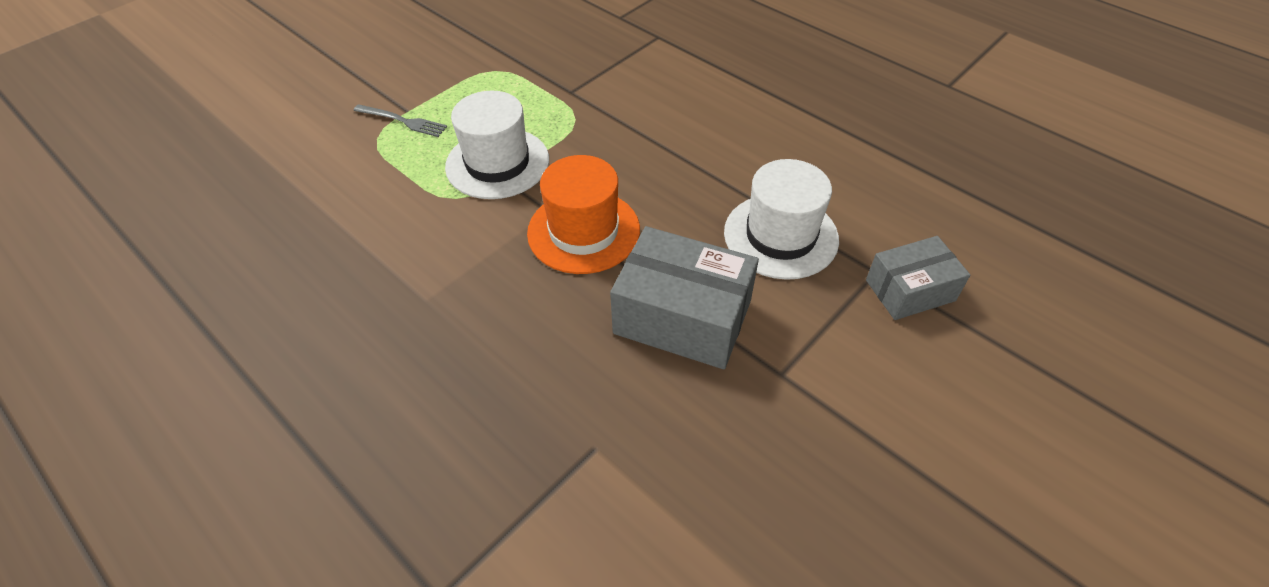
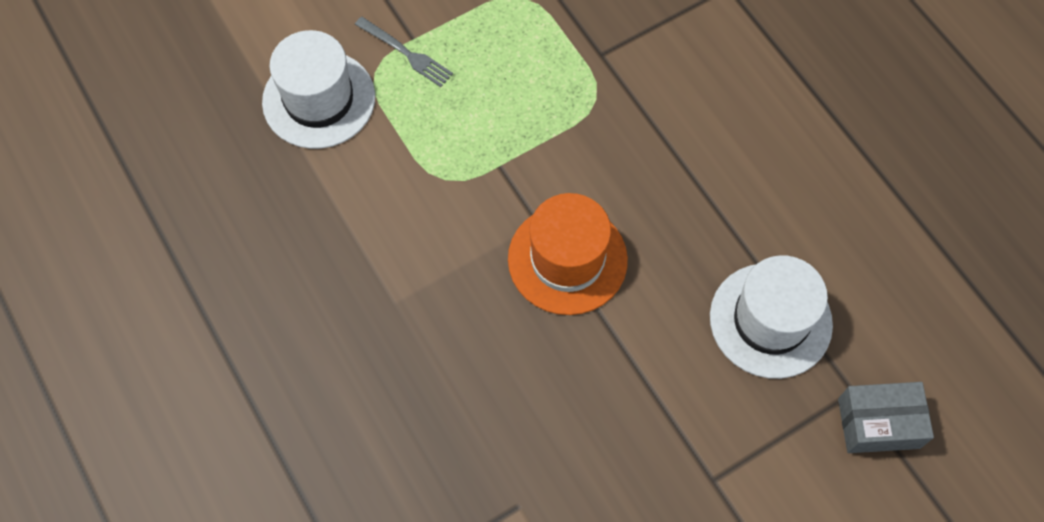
camera: 15 degrees right, 15 degrees up
(497, 163) = (497, 142): white hat -> white hat (319, 99)
(682, 317) = (638, 391): grey box -> none

